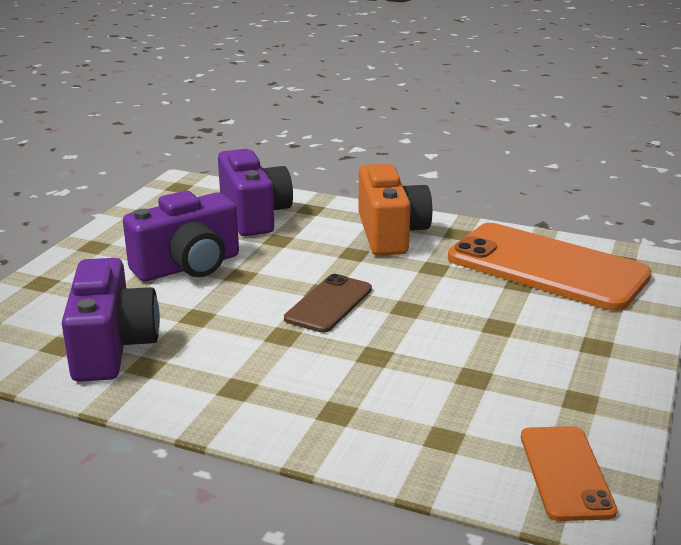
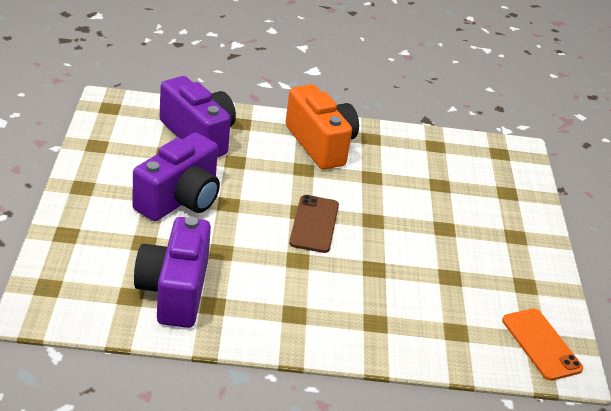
camera: 25 degrees left, 10 degrees up
(112, 347) = (174, 291): purple camera -> purple camera turned 150 degrees counterclockwise
(546, 267) = (451, 166): orange phone -> none

